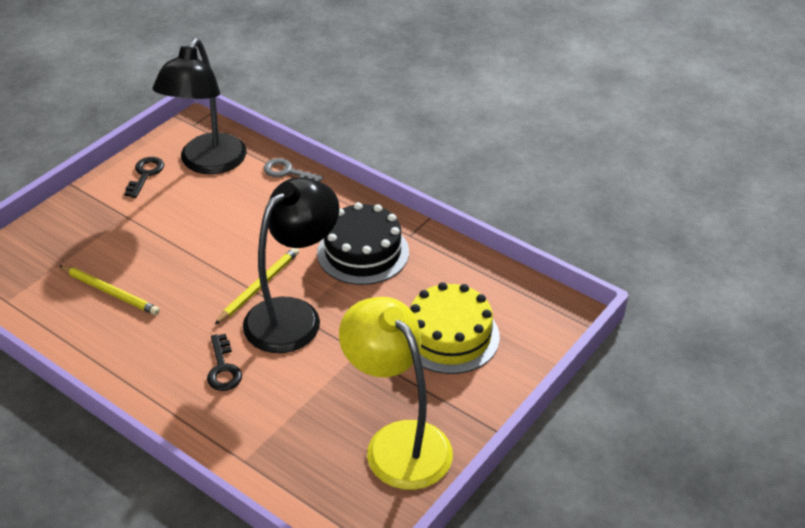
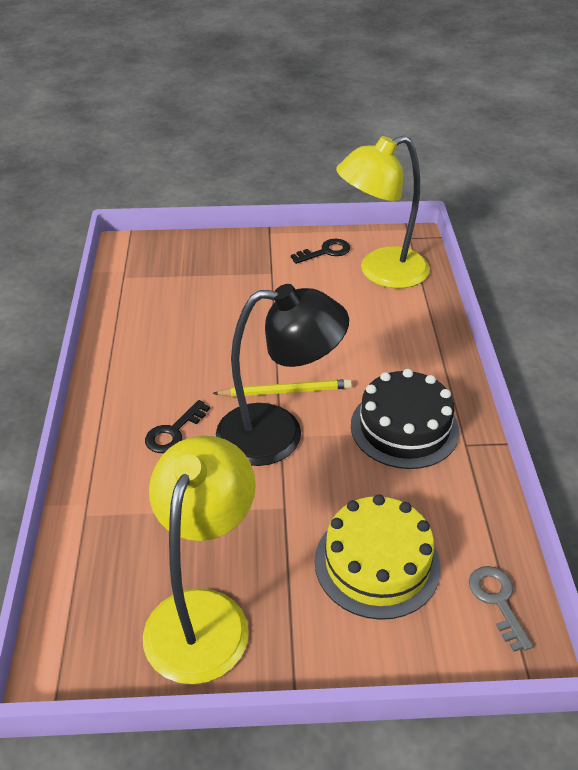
camera: 50 degrees right, 0 degrees up
(111, 292) = (187, 317): yellow pencil -> none
(208, 163) = (381, 272): black lamp -> yellow lamp
(287, 172) = (433, 319): grey key -> grey key (497, 601)

